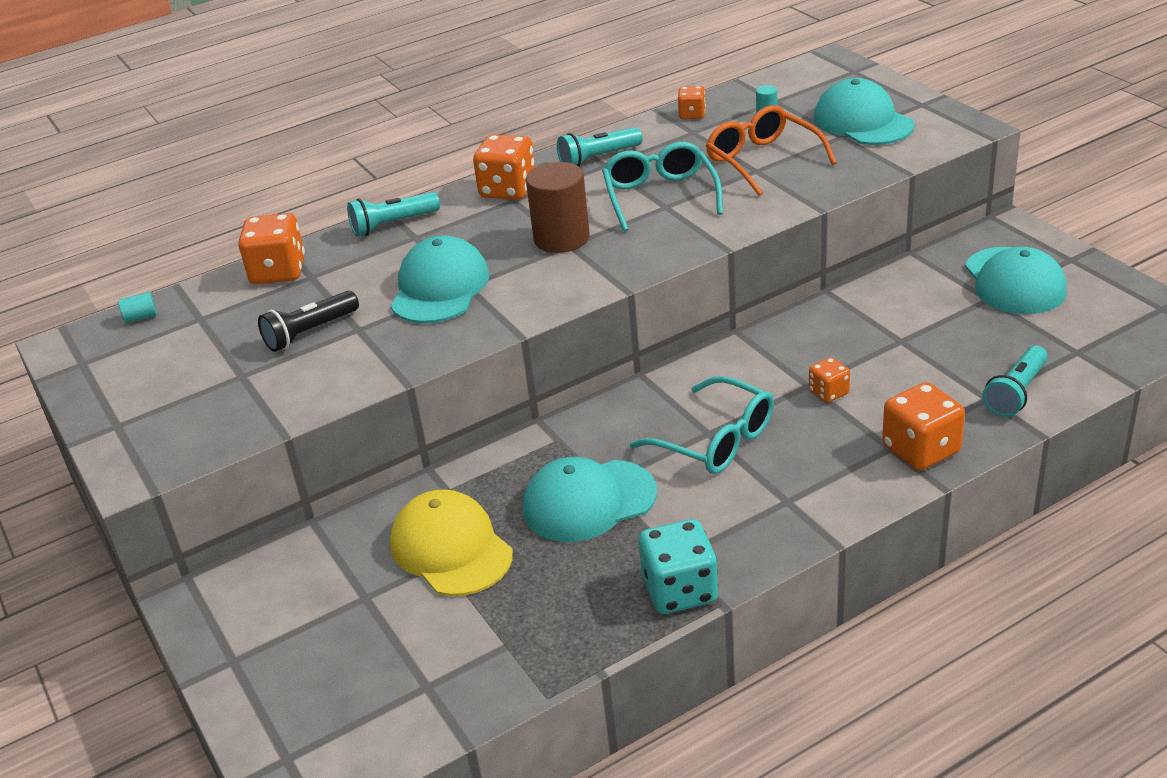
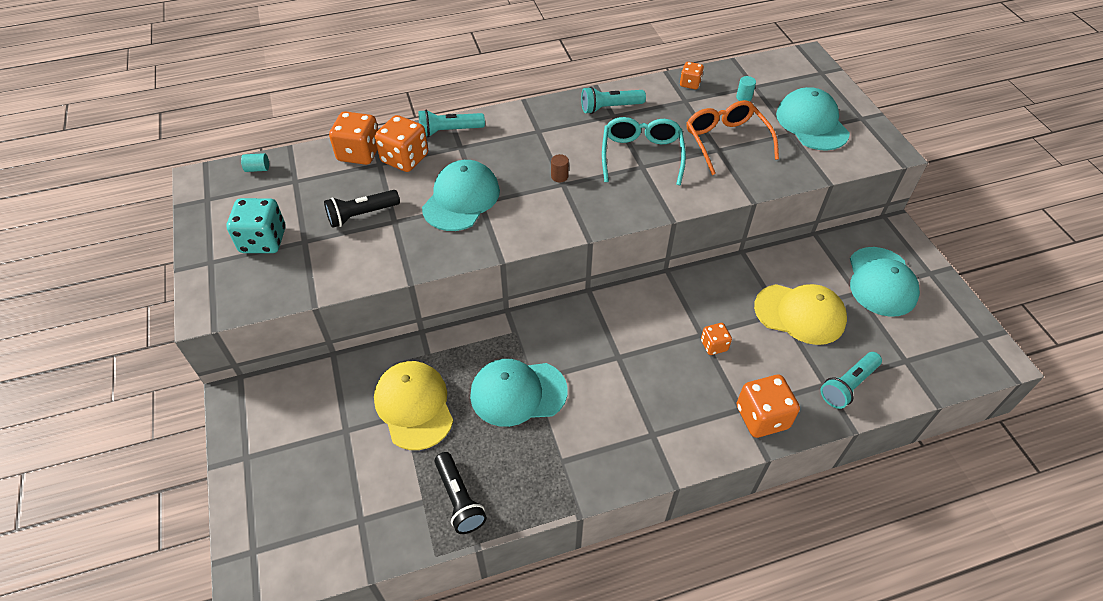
camera: 10 degrees right, 15 degrees up
(508, 189) = (538, 120): orange dice -> orange dice (405, 158)
(555, 630) = (459, 499): none -> black flashlight
(561, 238) = (559, 176): brown cylinder -> brown cylinder, size x0.42
(680, 590) = (553, 491): turquoise dice -> turquoise dice (263, 240)
(716, 440) = (621, 365): turquoise glasses -> none
(925, 336) = (800, 314): none -> yellow cap

